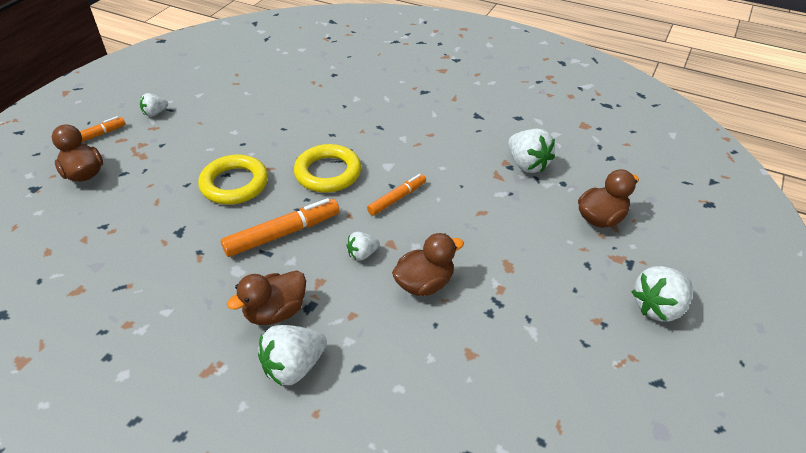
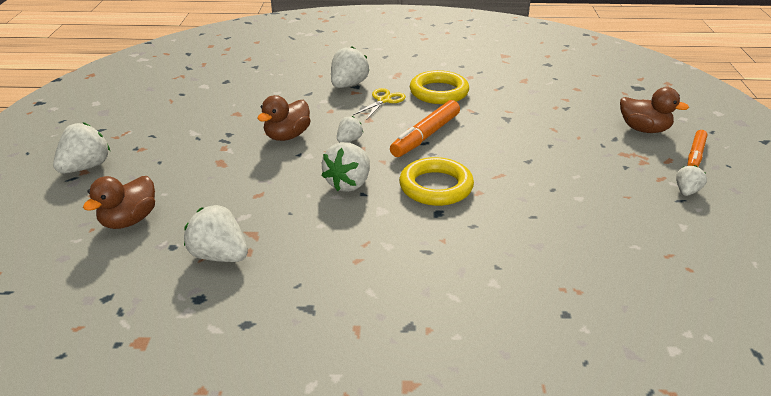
camera: 155 degrees right, 10 degrees down
(234, 184) = (510, 155): yellow ring -> yellow ring (439, 92)
(275, 312) = (384, 100): brown duck -> yellow scissors
(397, 198) = (349, 184): orange marker -> white strawberry

